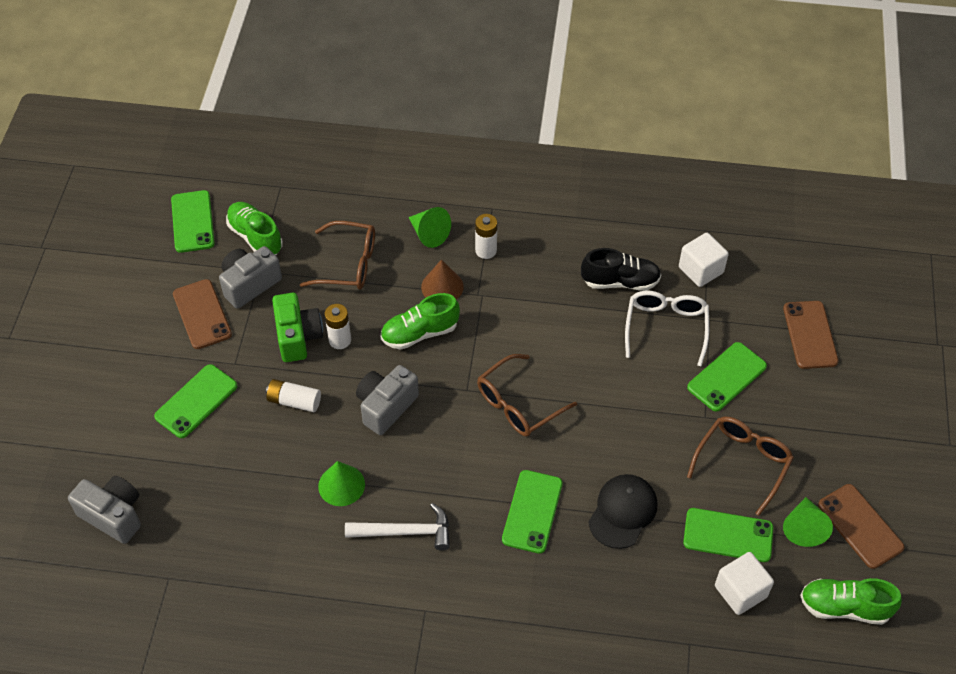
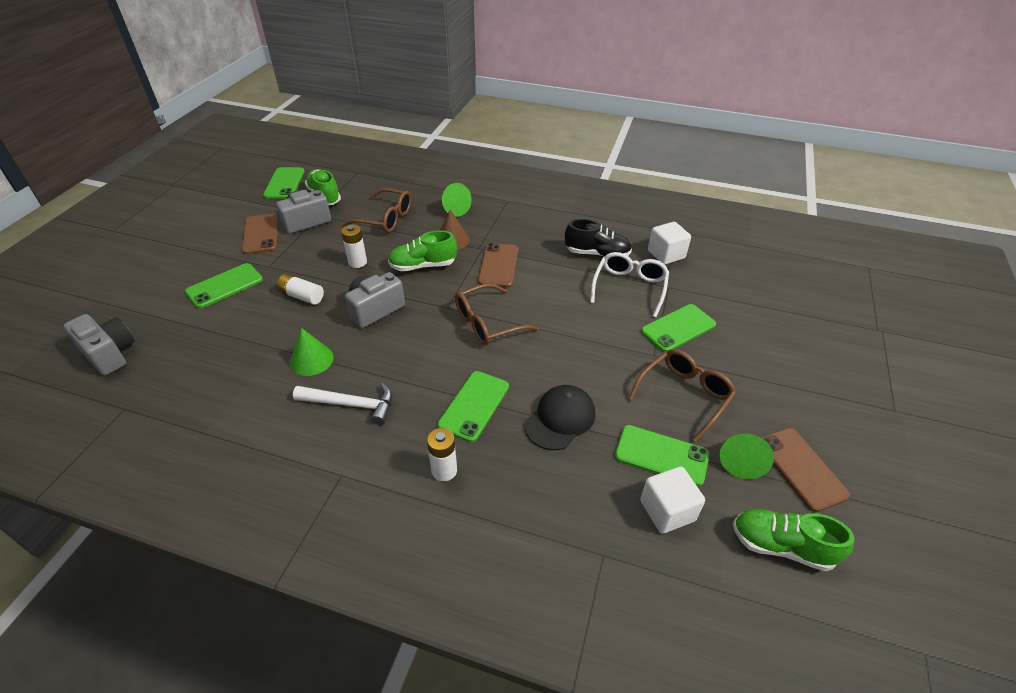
camera: 10 degrees right, 10 degrees down
(298, 337) = (326, 256): green camera -> none
(486, 250) = (494, 223): white battery -> white battery (444, 470)
(810, 335) = (757, 308): brown phone -> brown phone (498, 265)

